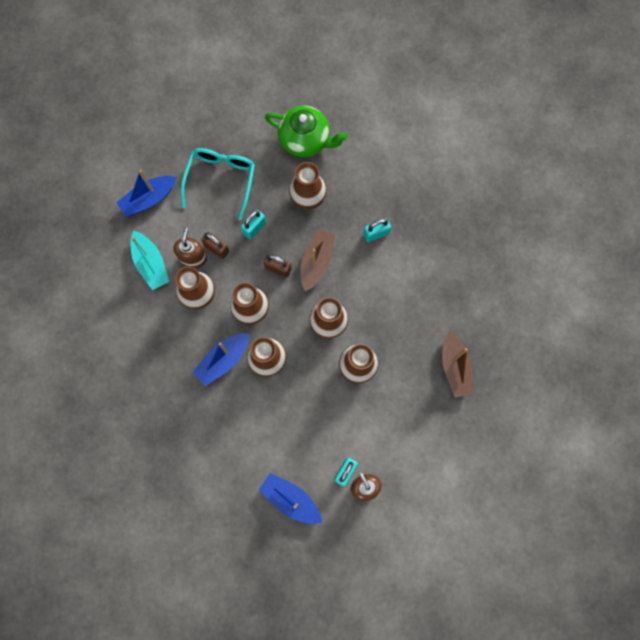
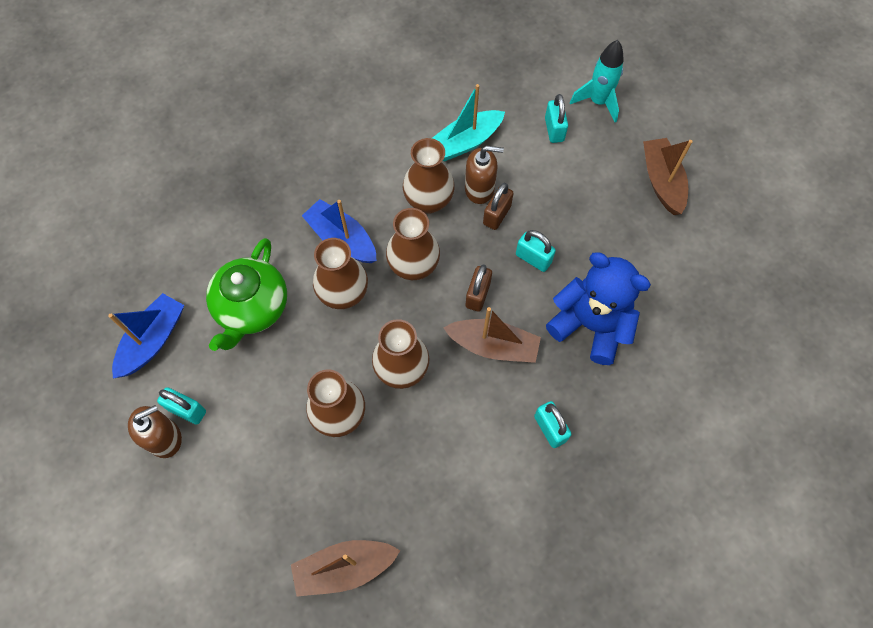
camera: 85 degrees right, 10 degrees down
(129, 165) = (598, 102): none -> turquoise rocket
(149, 199) = (554, 130): blue boat -> turquoise padlock
(203, 133) = (662, 181): none -> brown boat
(221, 180) = (597, 210): turquoise glasses -> none
(305, 140) = (683, 314): green teapot -> green teapot (252, 308)
(308, 198) = (590, 325): brown vase -> blue teddy bear

